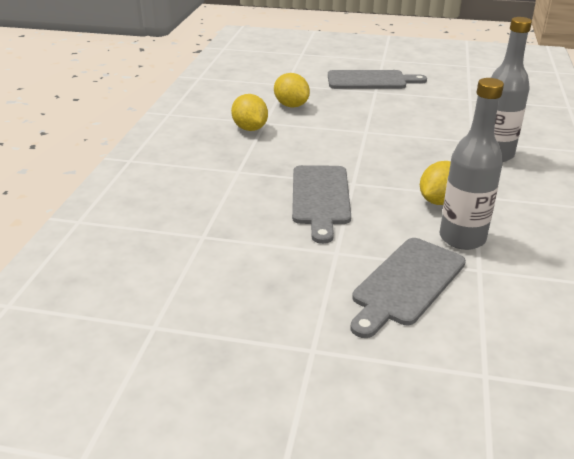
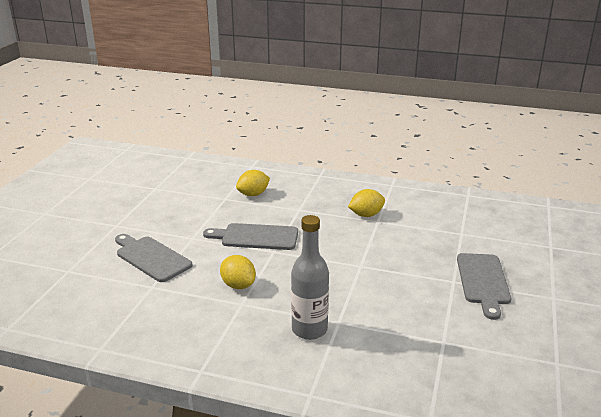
camera: 95 degrees right, 5 degrees down
(291, 105) = (412, 234): yellow lemon -> yellow lemon (253, 194)
(462, 238) = (188, 286): grey bottle -> none

